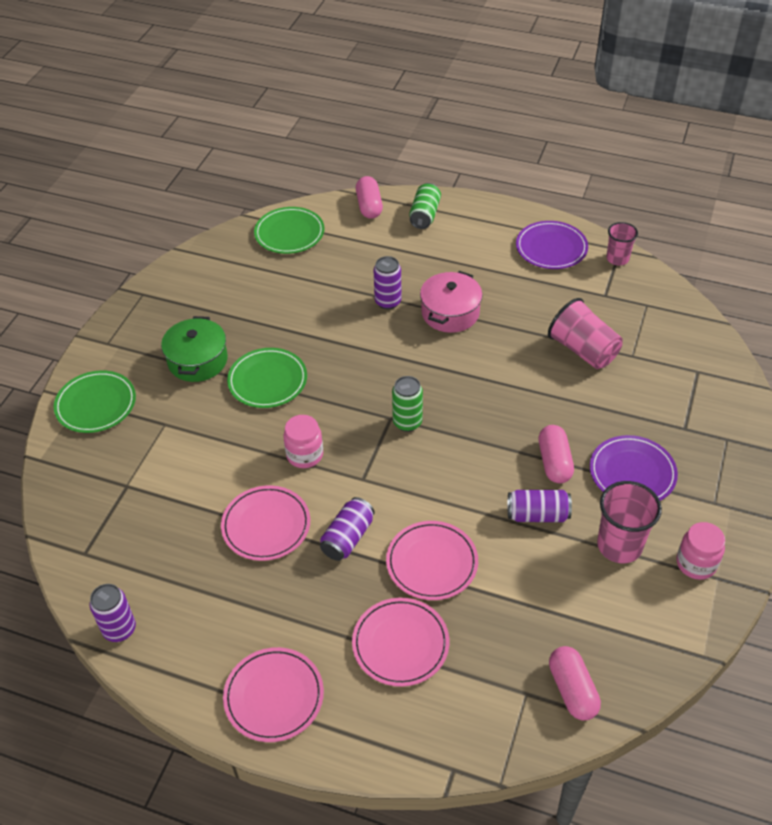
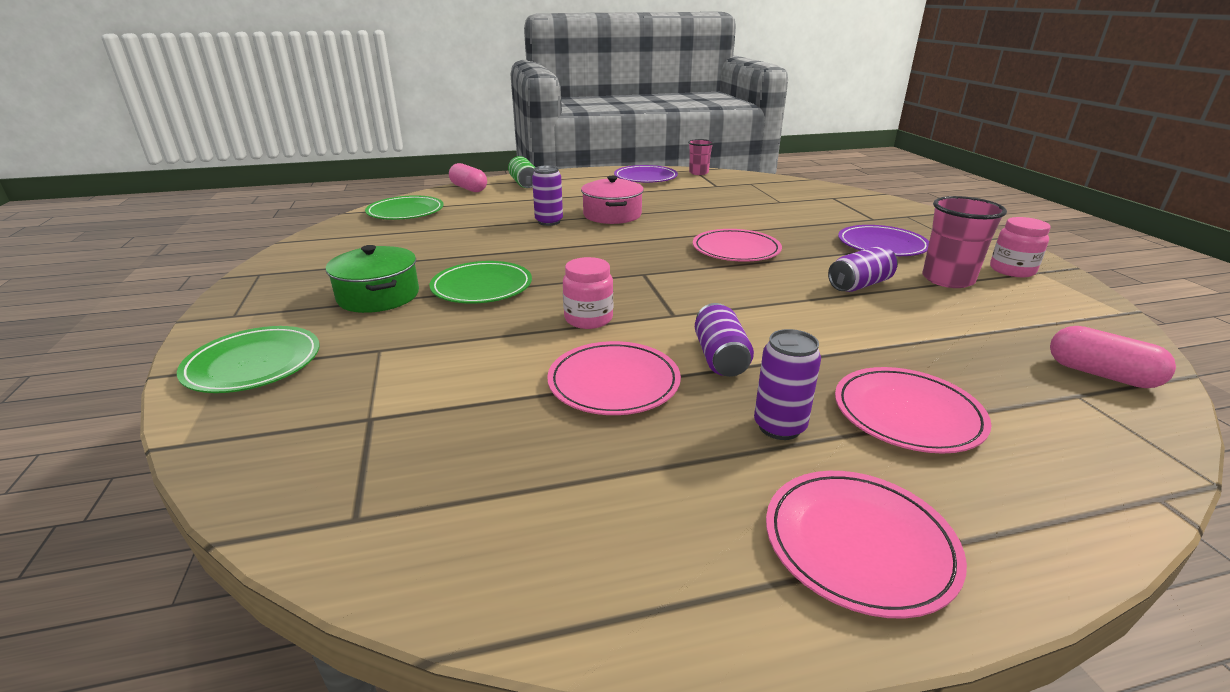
camera: 35 degrees left, 20 degrees down
(119, 629) = (515, 590): purple can -> purple can (779, 427)
(407, 422) = (663, 272): green can -> none
(432, 562) = (829, 343): pink plate -> pink plate (736, 250)
(554, 462) = (819, 256): pink capsule -> none
(583, 350) = (743, 207): pink cup -> none

